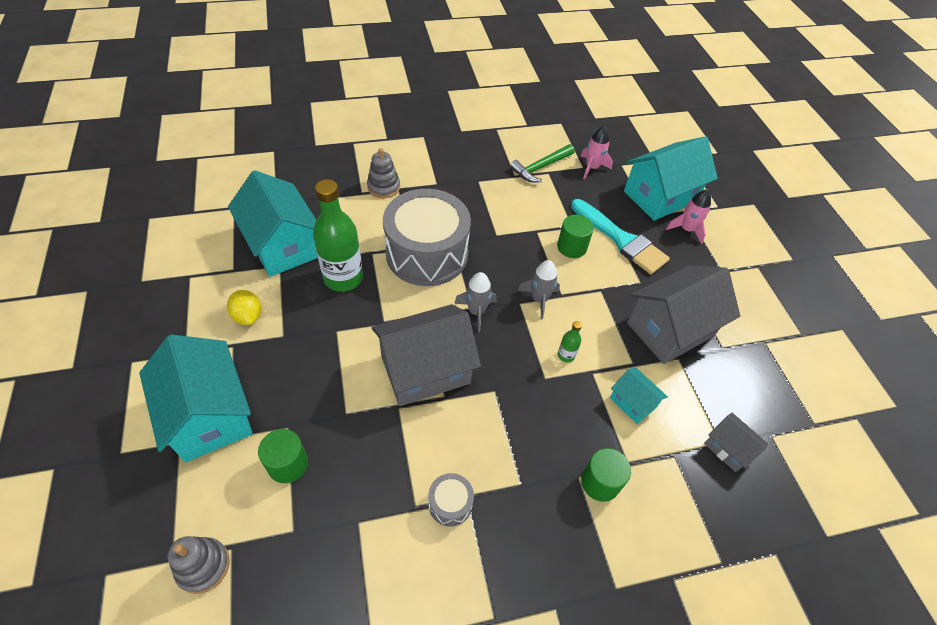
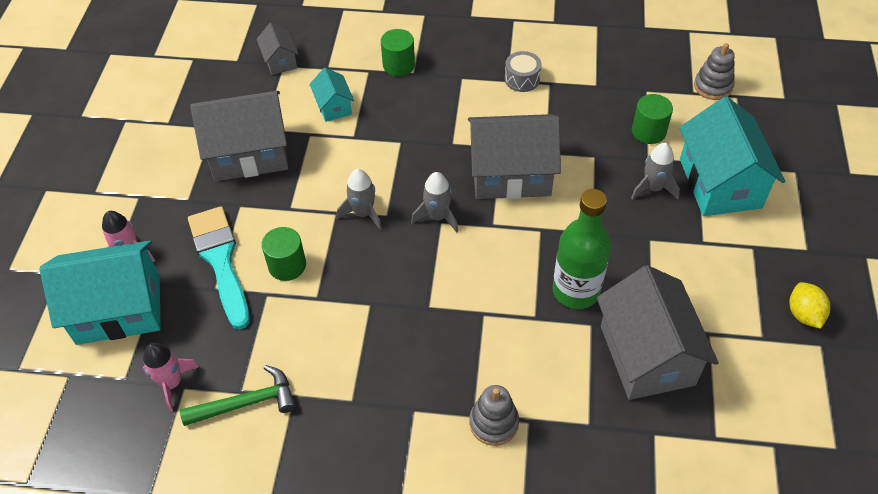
camera: 155 degrees left, 0 degrees up
(248, 316) = (688, 270): yellow lemon -> yellow lemon (803, 314)
(281, 390) = (653, 188): none -> grey rocket
(283, 245) = (647, 355): turquoise house -> grey house
(427, 254) = (467, 299): grey drum -> none
(566, 355) = (369, 155): green bottle -> none

